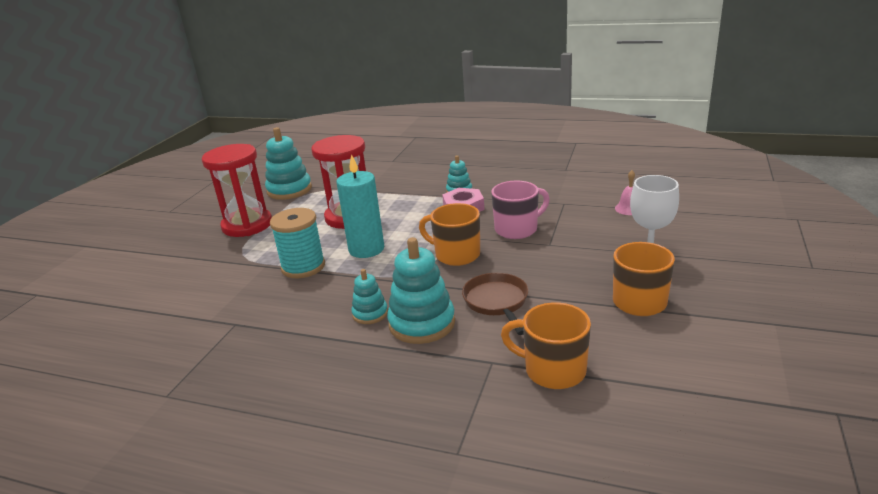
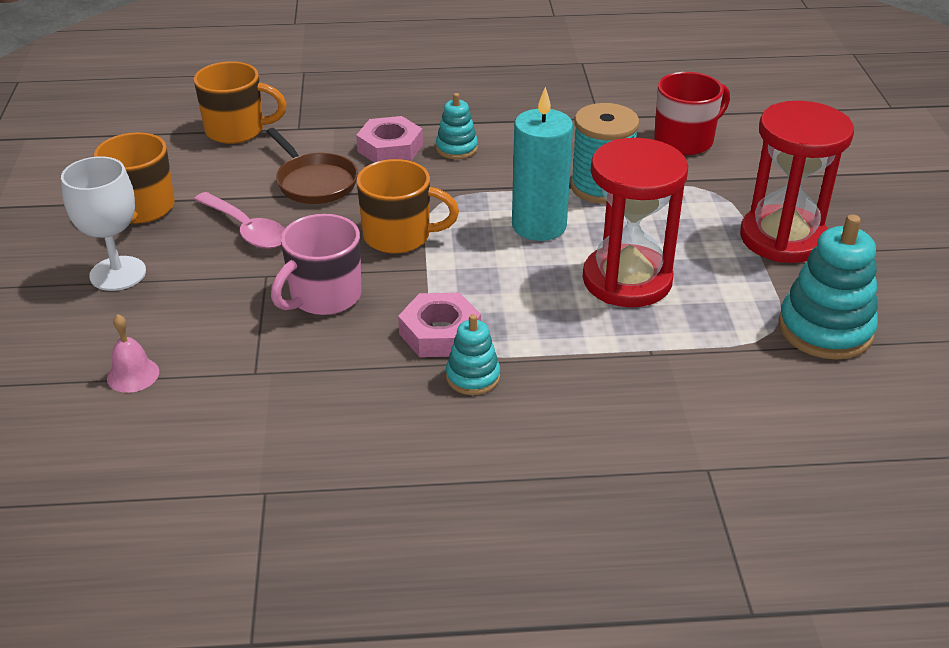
camera: 155 degrees right, 10 degrees up
(206, 291) = (685, 141): none -> red mug
(422, 323) = (390, 148): turquoise stacking toy -> pink nut
(557, 273) = (247, 230): none -> pink spoon

